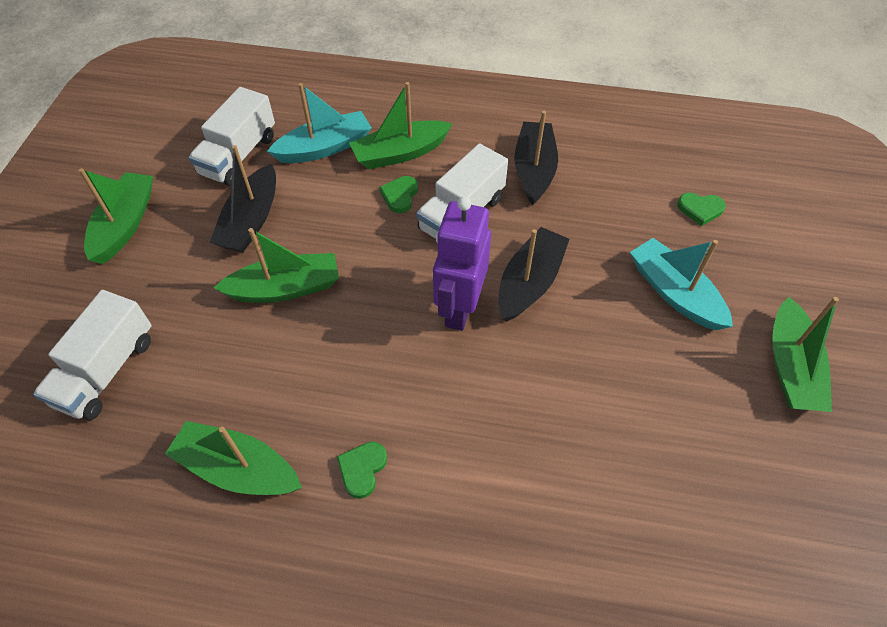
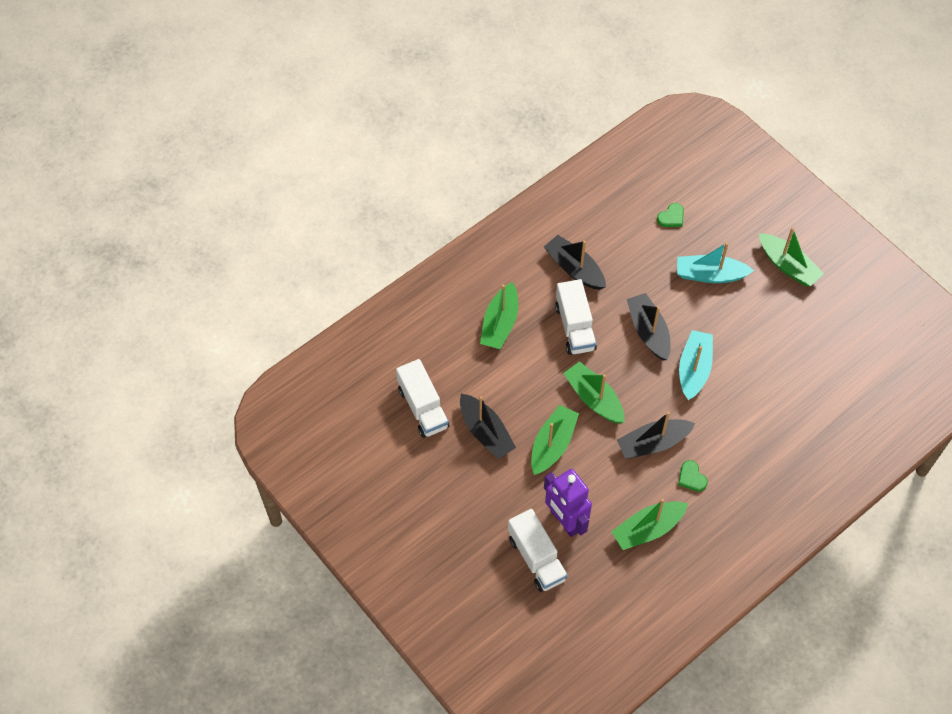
camera: 50 degrees left, 5 degrees up
(125, 224) = (430, 498): green boat -> green boat (594, 398)
(325, 148) = (458, 359): turquoise boat -> turquoise boat (694, 369)
(376, 389) = (653, 443): none -> black boat
(400, 195) = (534, 347): green heart -> none
(459, 308) = (636, 374): purple robot -> purple robot (565, 521)

